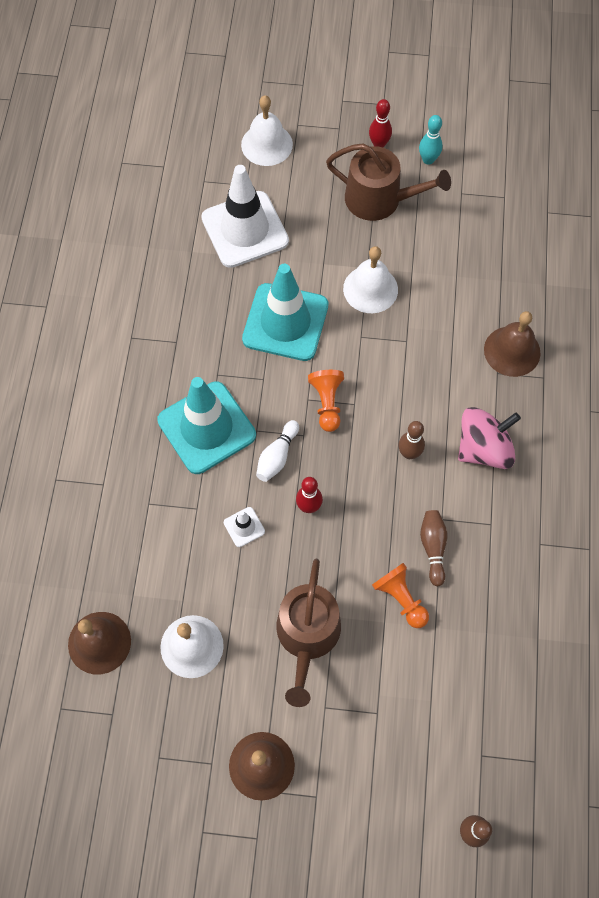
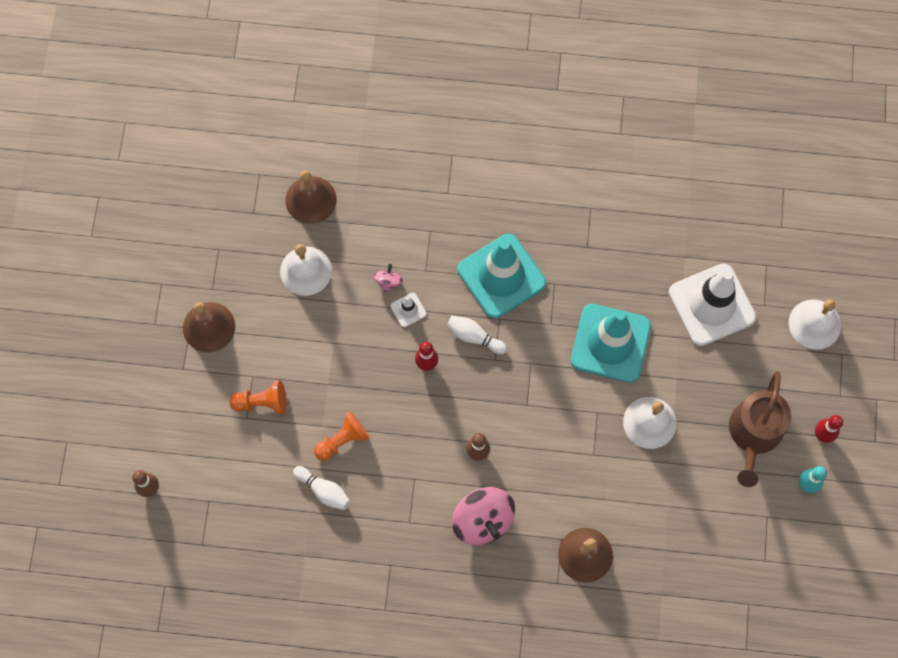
camera: 90 degrees right, 5 degrees up
(209, 549) = (388, 282): none -> pink spinning top
(307, 636) = (312, 362): brown watering can -> none
(327, 403) = (527, 380): orange pawn -> orange pawn (262, 402)
(433, 548) = (387, 470): brown bowling pin -> none
(461, 618) = (323, 491): none -> white bowling pin

